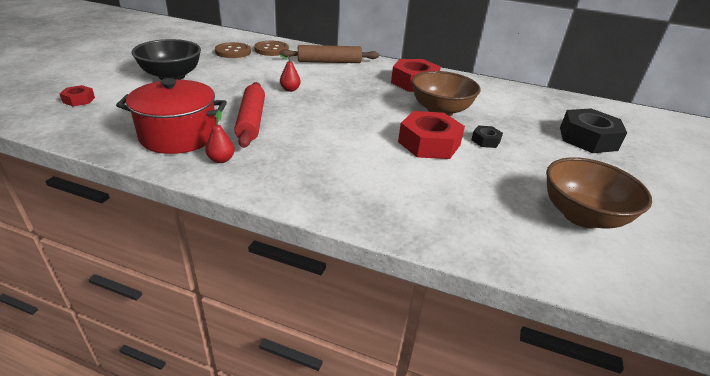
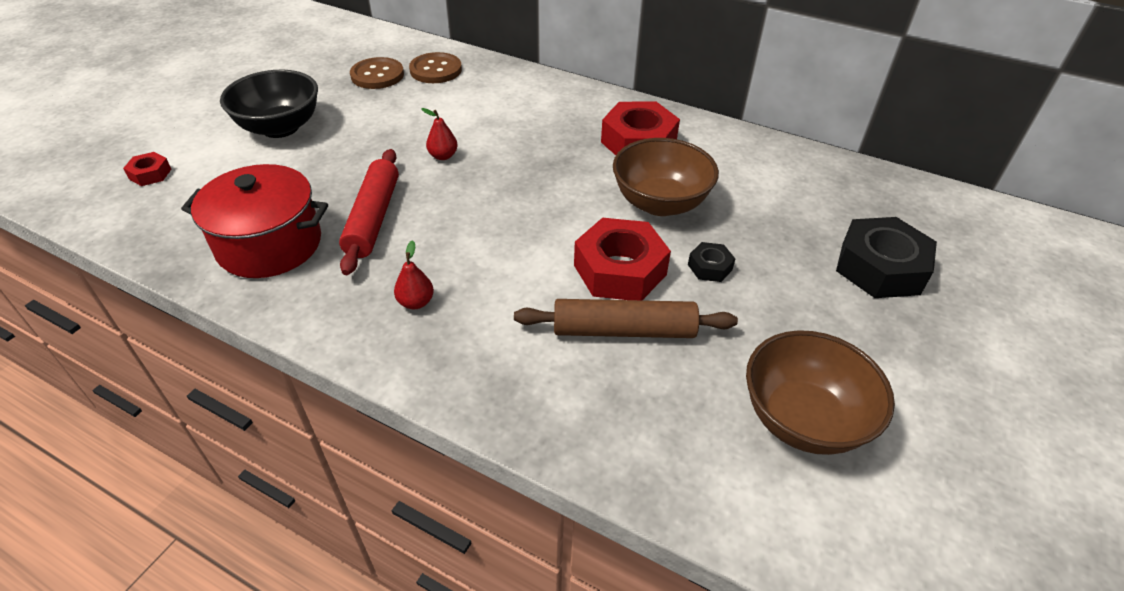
camera: 10 degrees right, 10 degrees up
(221, 160) = (317, 290): red pear -> red pear (416, 302)
(329, 62) = (517, 96): brown rolling pin -> brown rolling pin (623, 330)

